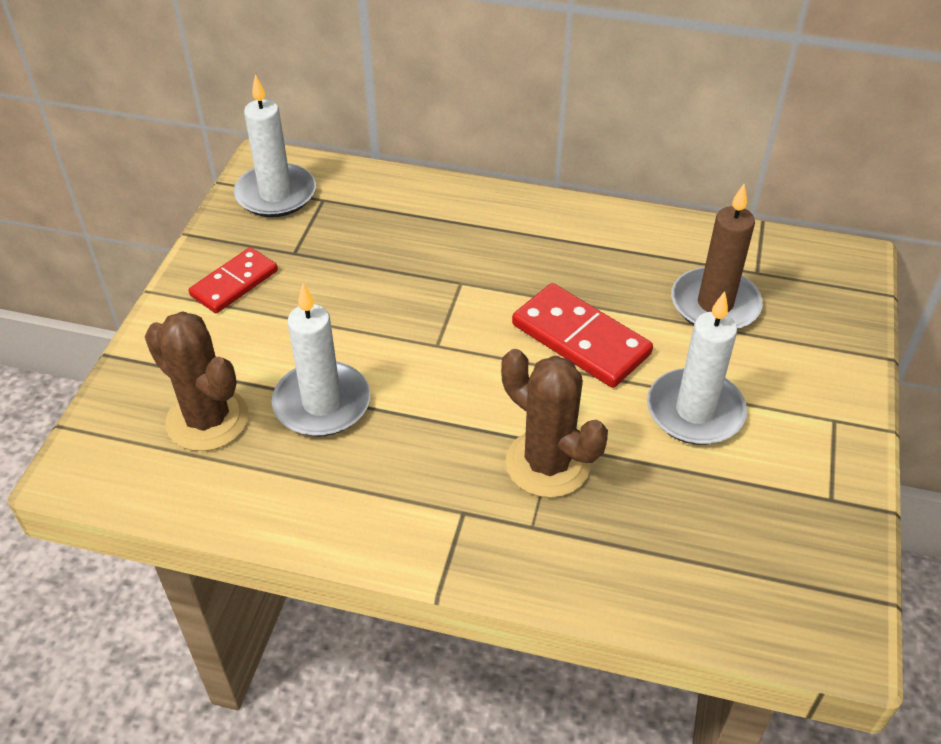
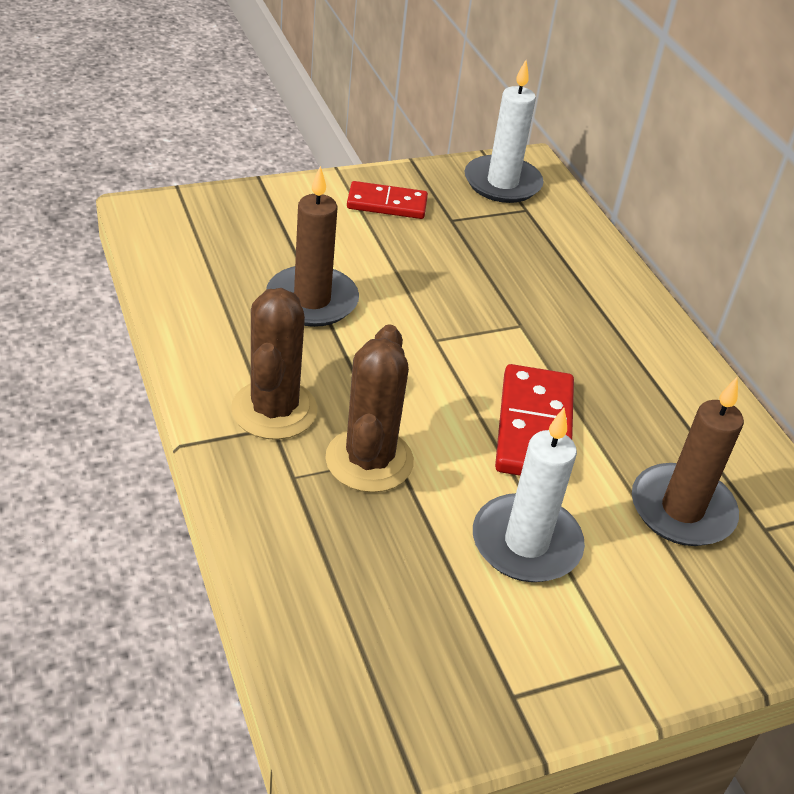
camera: 50 degrees right, 5 degrees down
(207, 419) = (243, 250): brown cactus -> brown cactus (274, 410)
(322, 403) = (312, 300): white candle -> brown candle

